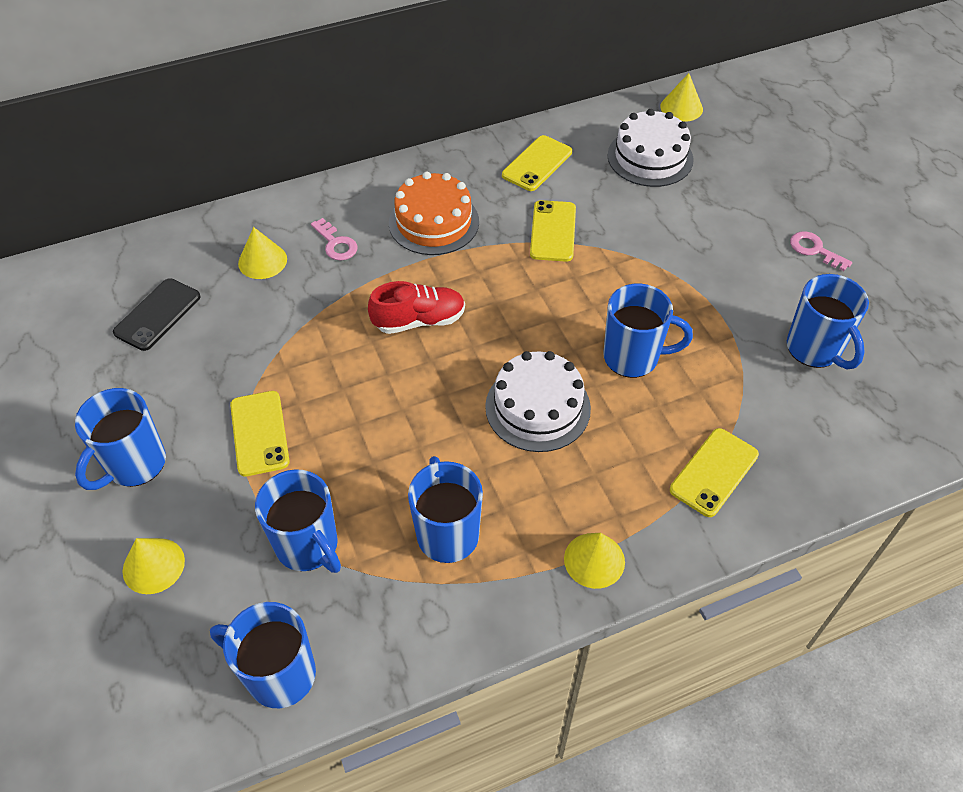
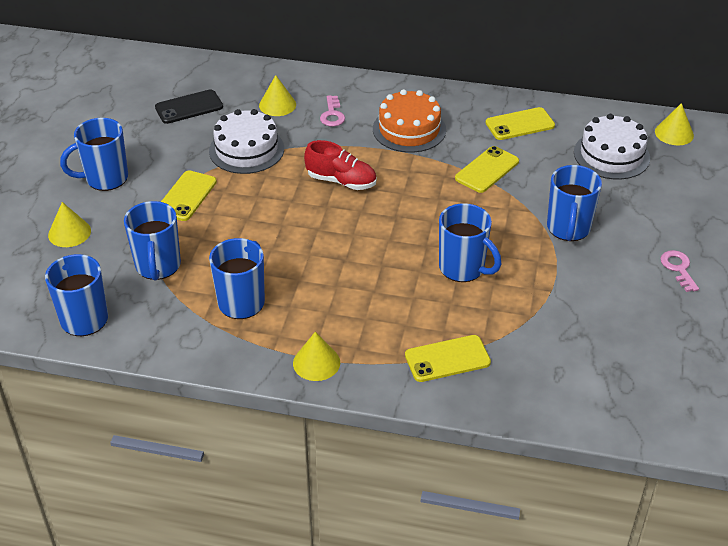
camera: 35 degrees right, 10 degrees down
(537, 407) = (367, 265): white cake -> white cake (246, 150)
(814, 349) = (605, 327): blue mug -> blue mug (568, 229)

